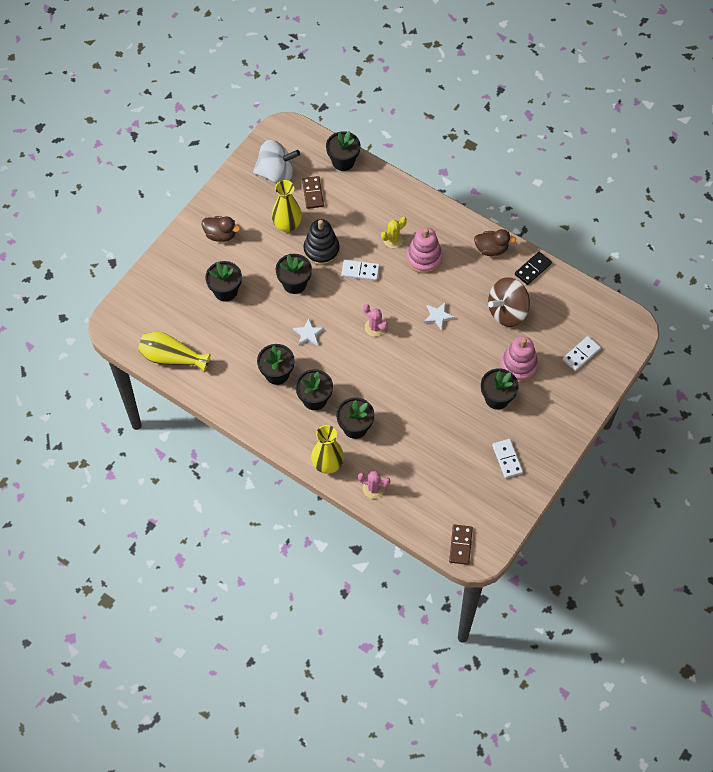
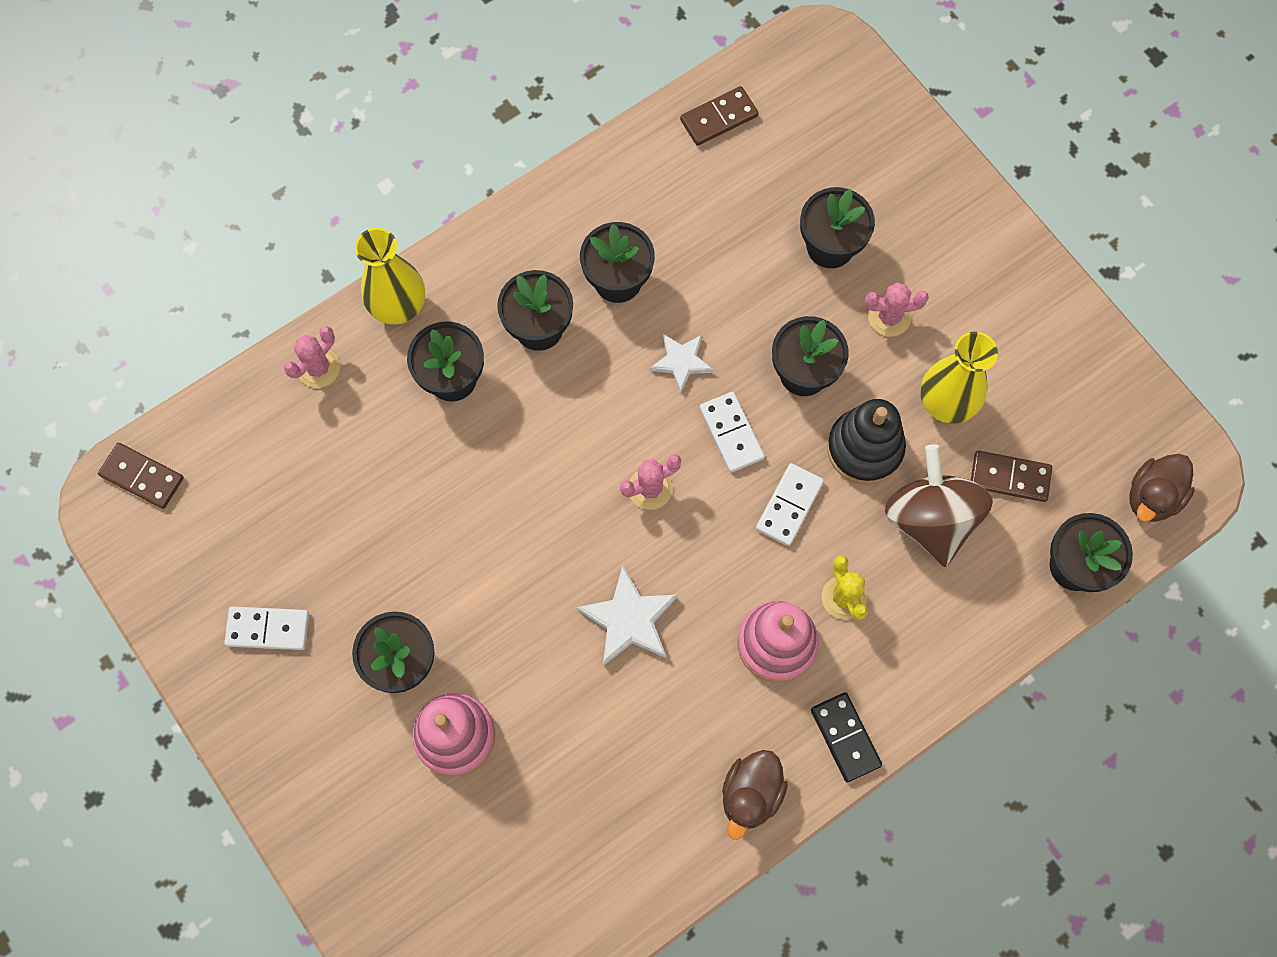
camera: 110 degrees right, 10 degrees up
(172, 358) = (719, 118): yellow vase -> brown domino
(220, 235) = (962, 275): brown duck -> brown duck (1152, 497)
(253, 258) = (889, 317): none -> pink cactus
(276, 173) = (1081, 423): white spinning top -> none
(438, 316) = (629, 619): white star -> white star, size x1.52
(507, 312) = (587, 765): brown spinning top -> brown spinning top (930, 518)
(532, 269) = (670, 864): black domino -> black domino (845, 737)
(581, 354) = (429, 878): white domino -> white domino (731, 433)

